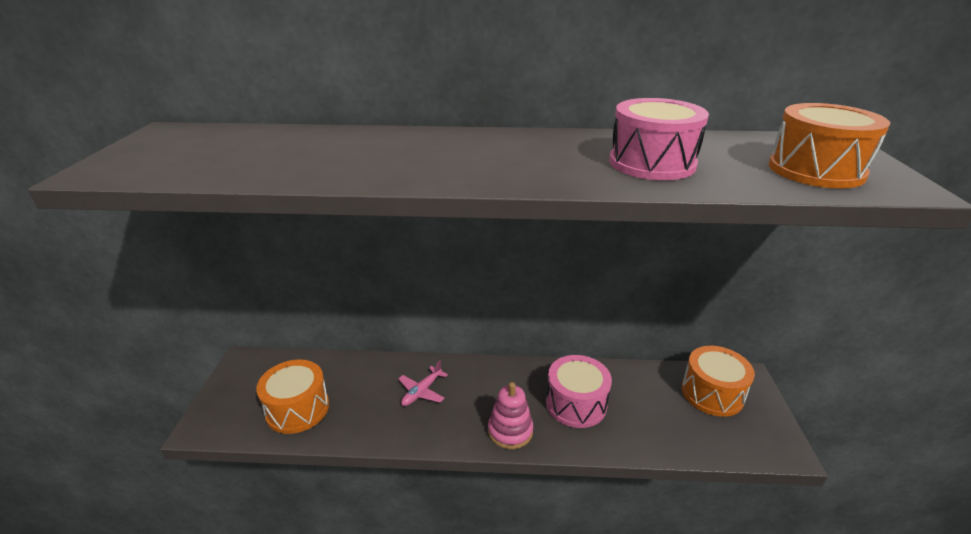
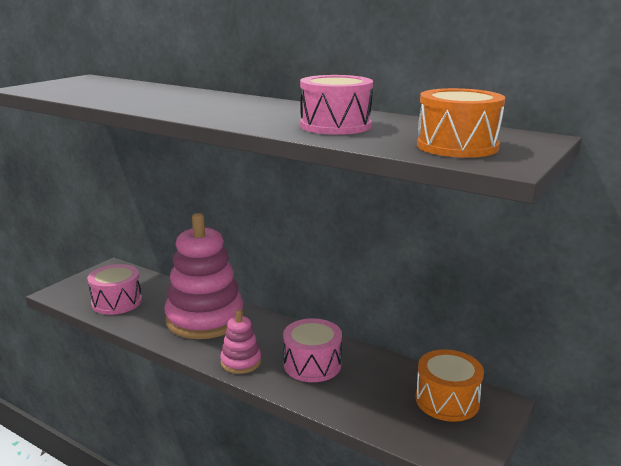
camera: 30 degrees right, 10 degrees down
(297, 409) = (117, 302): orange drum -> pink drum
(422, 391) = (205, 319): pink plane -> pink stacking toy

